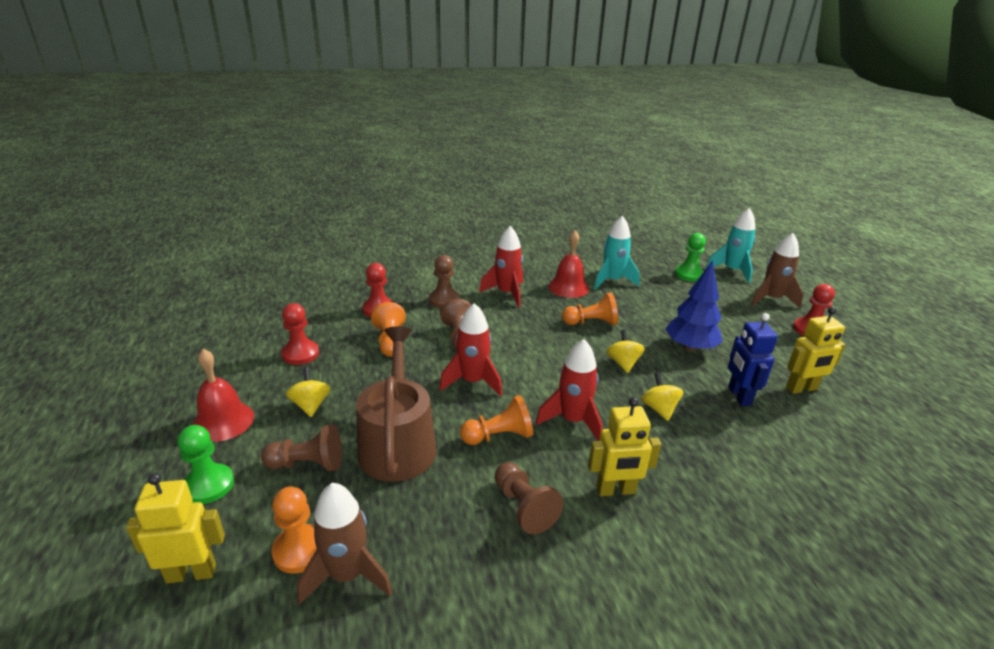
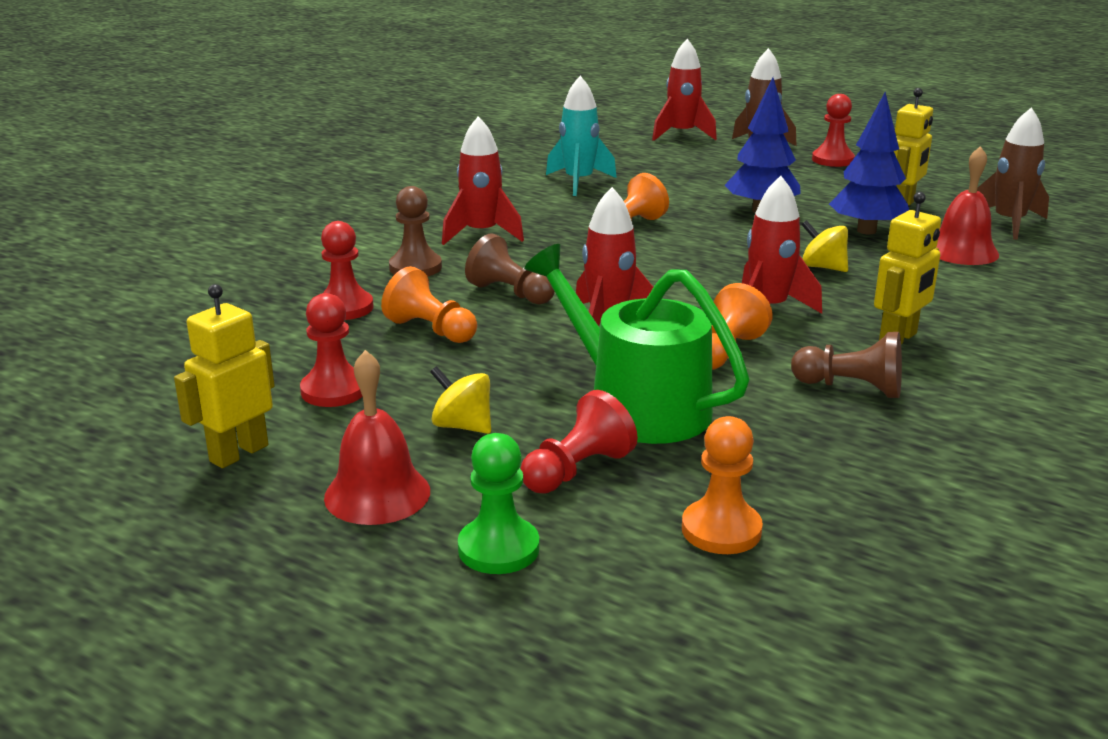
camera: 40 degrees left, 5 degrees down
(191, 573) = (649, 613): yellow robot -> yellow robot (238, 453)
(307, 464) = (577, 470): brown pawn -> red pawn
(347, 575) = (804, 517): brown rocket -> brown rocket (1008, 223)
(397, 443) = (637, 405): brown watering can -> green watering can
(568, 287) = (542, 204): red bell -> red bell (962, 251)
(623, 363) = (726, 246): yellow spinning top -> none
(689, 274) = (647, 151): green pawn -> none
(732, 271) = (682, 135): turquoise rocket -> red rocket
(739, 396) = (866, 231): blue robot -> blue tree

